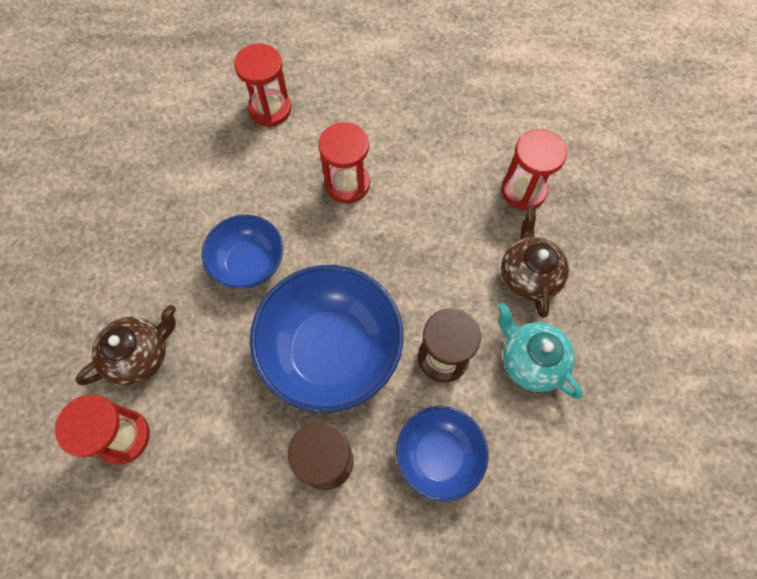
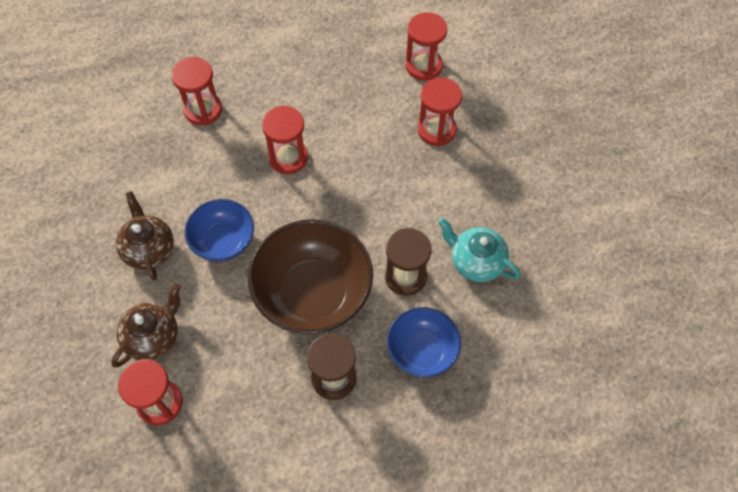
camera: 15 degrees left, 5 degrees down
(331, 351) = (313, 293): blue bowl -> brown bowl
(527, 113) = (424, 66): none -> red hourglass
(528, 275) = (457, 196): brown teapot -> brown teapot (149, 249)

